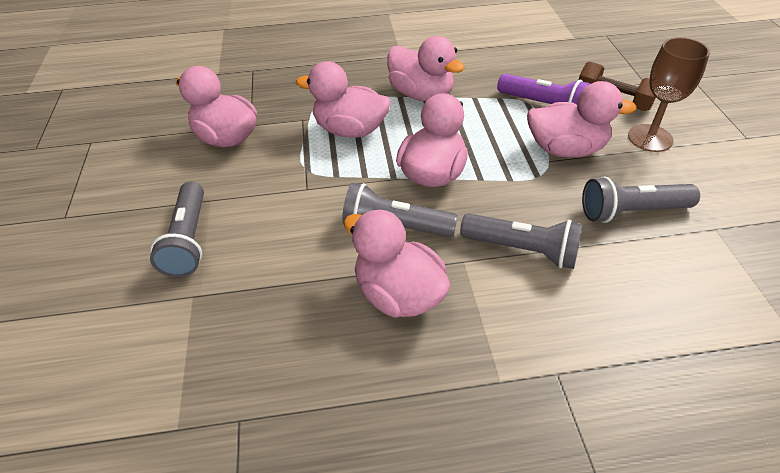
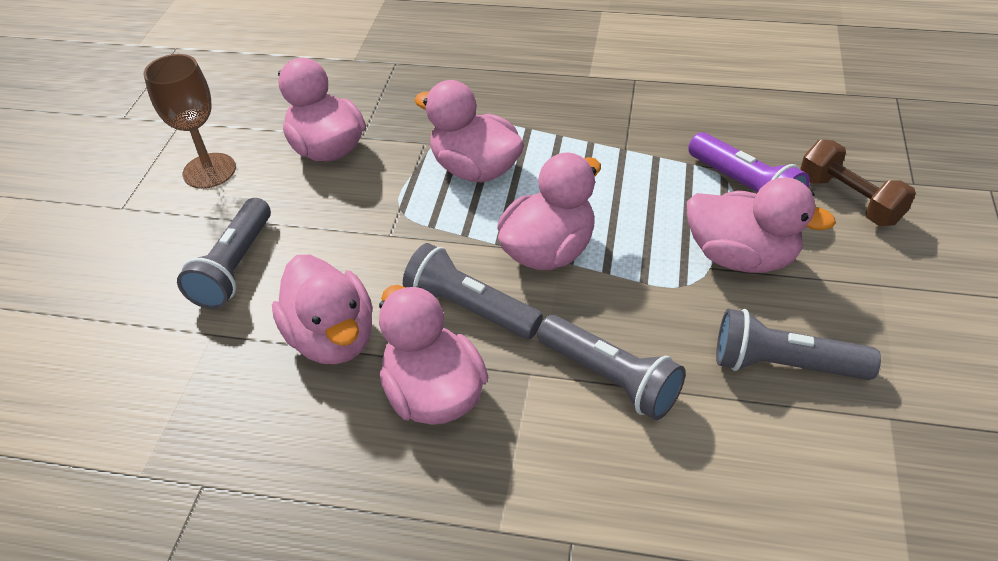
camera: 20 degrees right, 0 degrees up
(421, 94) = (588, 138): pink duck -> pink duck (332, 338)
(650, 138) = (871, 267): brown goblet -> brown goblet (209, 171)

